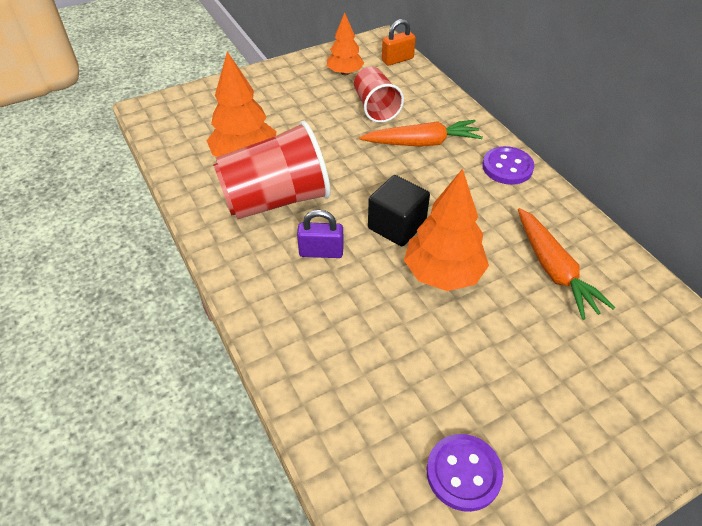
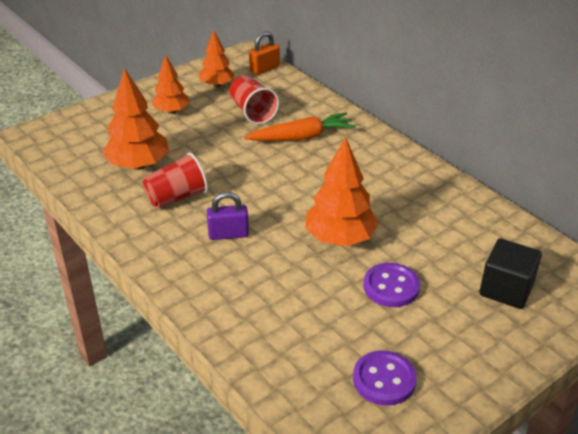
camera: 10 degrees left, 10 degrees down
(276, 199) = (177, 197): red cup -> red cup, size x0.60
(292, 98) = (171, 111): none -> orange tree
(396, 226) = (292, 206): black cube -> black cube (506, 289)
(507, 167) = (381, 149): purple button -> purple button (391, 287)
(553, 269) = (434, 224): orange carrot -> none

